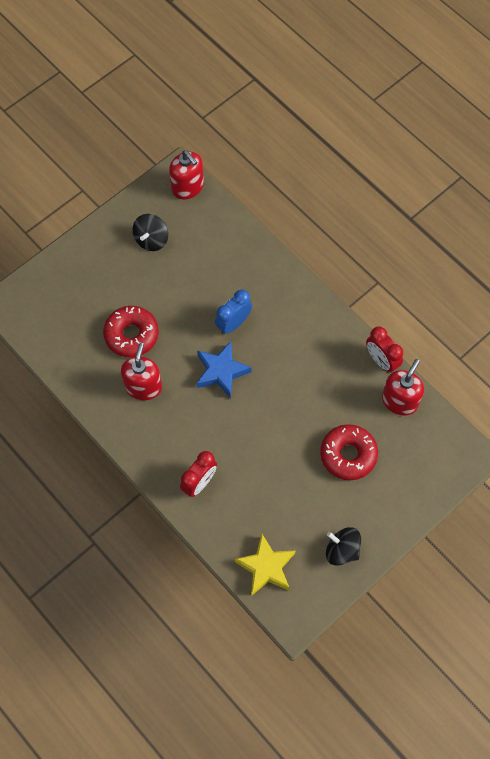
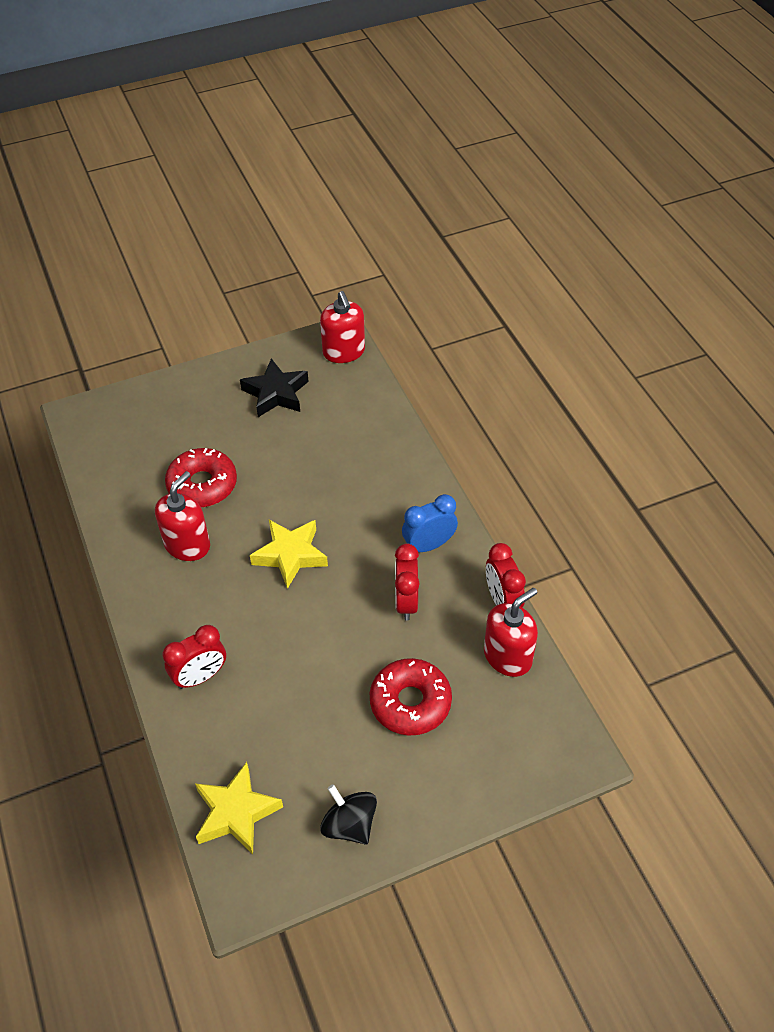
camera: 20 degrees right, 15 degrees down
(151, 240) = (276, 393): black spinning top -> black star
(221, 371) = (290, 555): blue star -> yellow star
(233, 323) = (331, 506): blue clock -> blue clock (429, 545)
(317, 382) = (406, 602): none -> red clock

